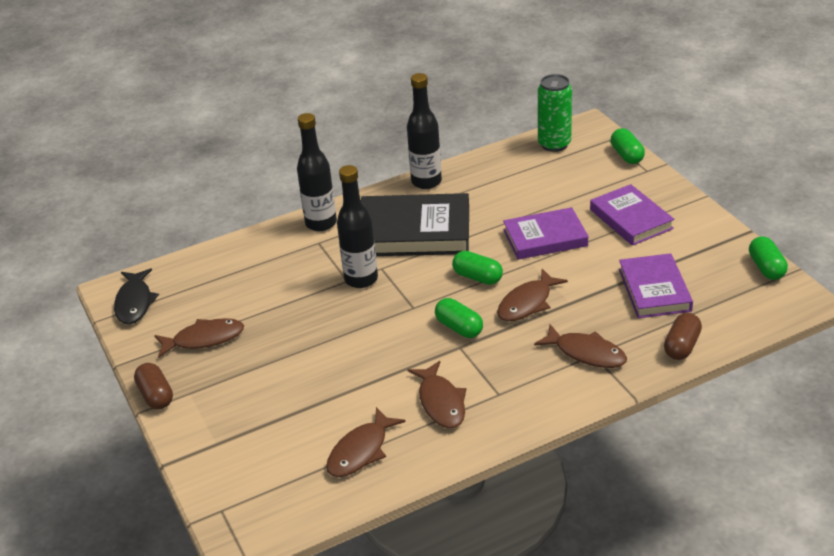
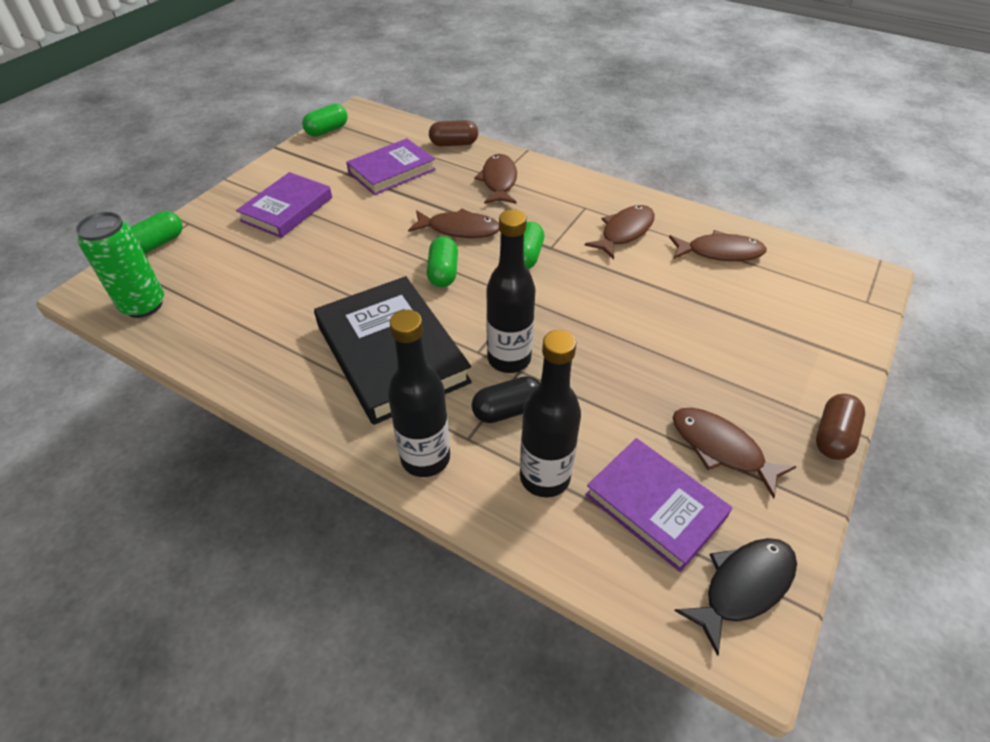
camera: 125 degrees left, 10 degrees up
(321, 264) = (507, 410): none -> black capsule
(426, 182) = (274, 390): black bottle -> black bottle (544, 477)
(545, 238) = (348, 251): purple book -> purple book (655, 506)

